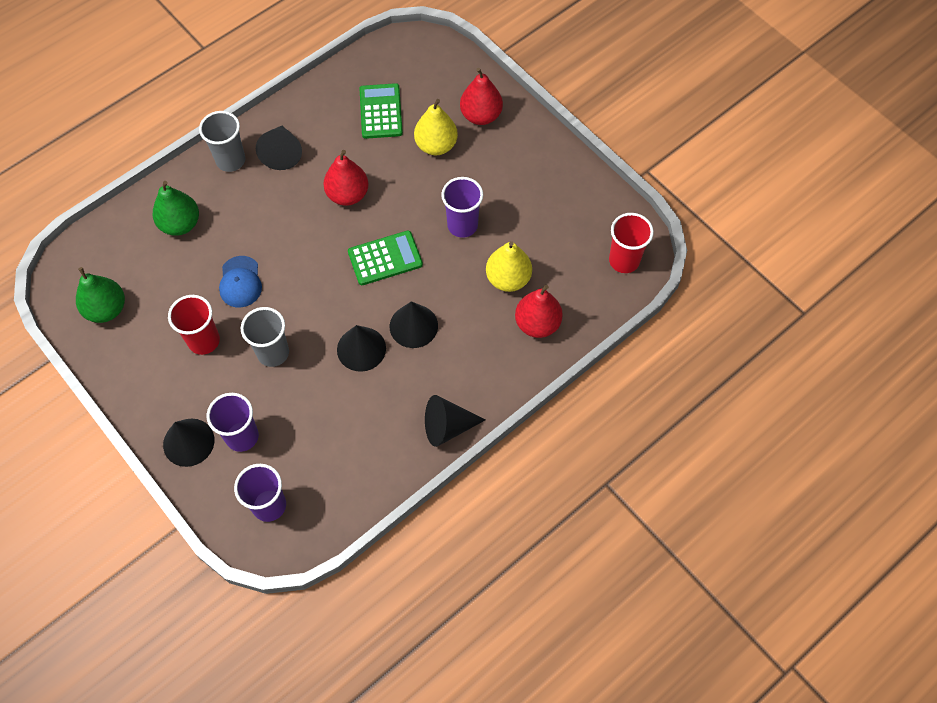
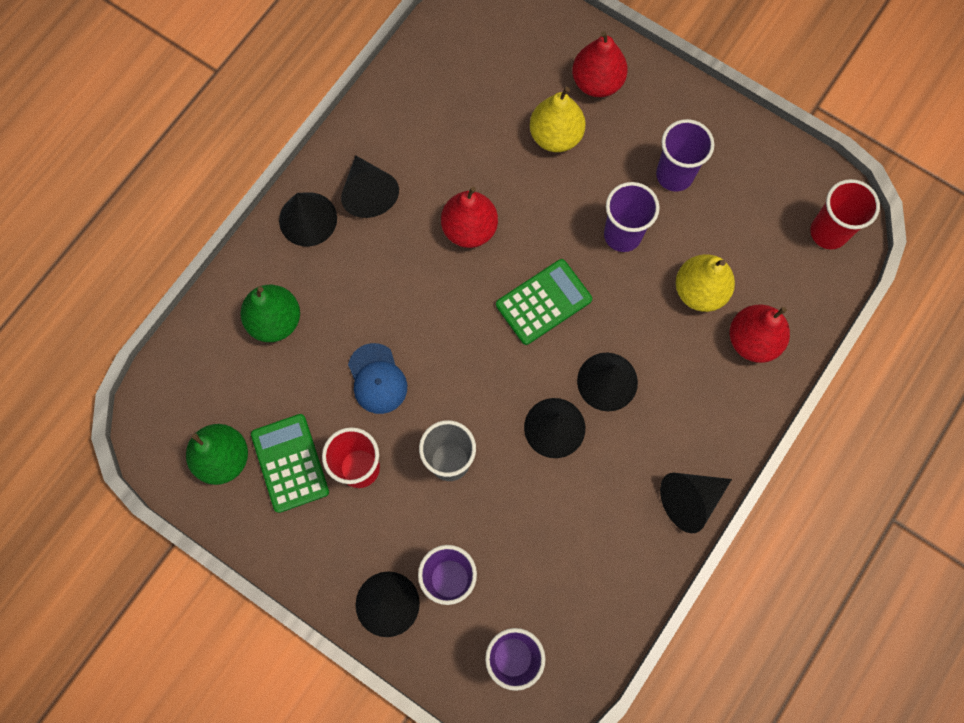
camera: 15 degrees left, 10 degrees up
(231, 160) = (308, 219): grey cup -> black cone
(381, 111) = (472, 107): green calculator -> green calculator (290, 463)
(517, 193) = (674, 175): none -> purple cup

